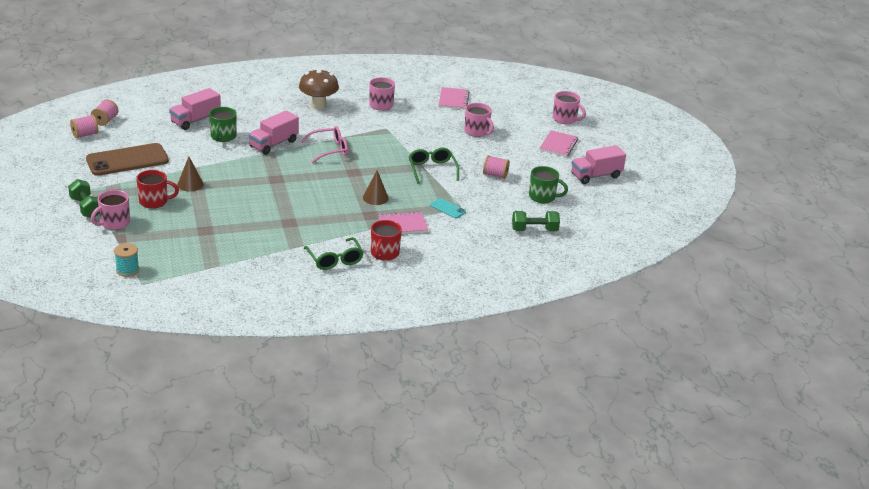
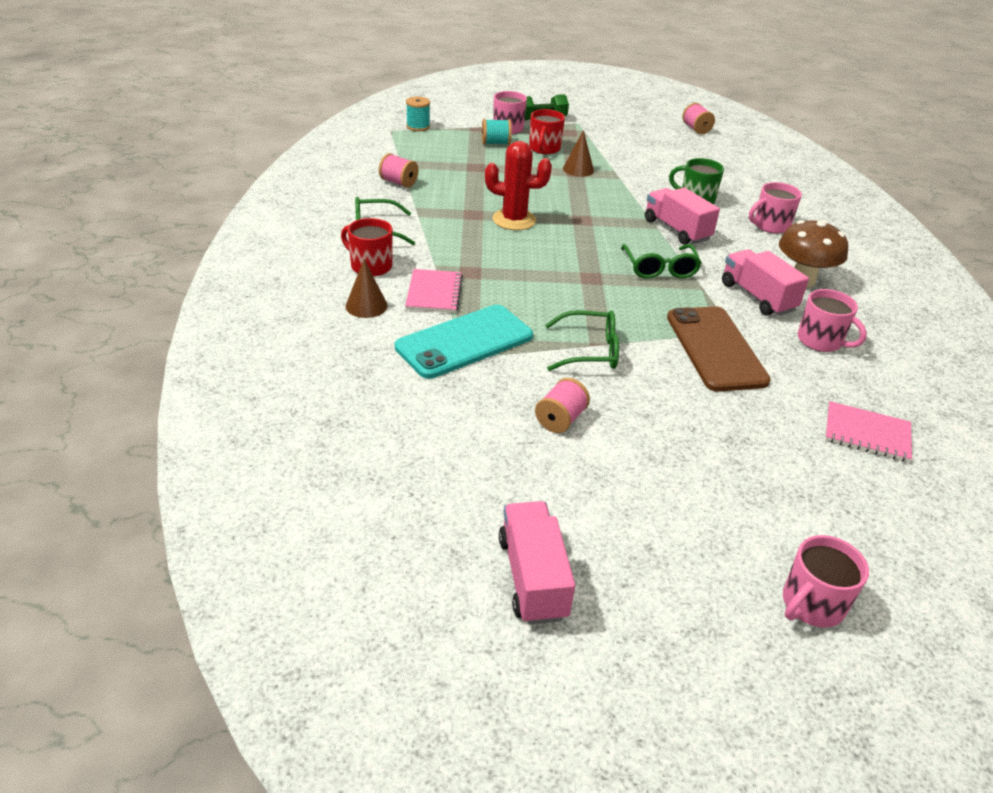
camera: 105 degrees right, 5 degrees up
(105, 121) = (730, 141): pink spool -> pink spool (398, 182)
(127, 160) = (637, 144): brown phone -> brown phone (715, 348)
(151, 225) = (495, 143): none -> turquoise spool
(195, 120) = (739, 188): pink truck -> pink truck (757, 297)
(290, 205) = (514, 220): none -> red cactus
(329, 150) = (659, 268): pink glasses -> green glasses
(375, 198) = (515, 283): brown cone -> brown cone (366, 306)
(448, 208) = (464, 342): turquoise phone -> turquoise phone, size x2.24
(477, 132) = (731, 435): pink mug -> pink mug (770, 226)
(534, 230) = (362, 421): green dumbbell -> none
(543, 197) = (467, 463): green mug -> none
(558, 145) = (678, 551): pink notebook -> none

